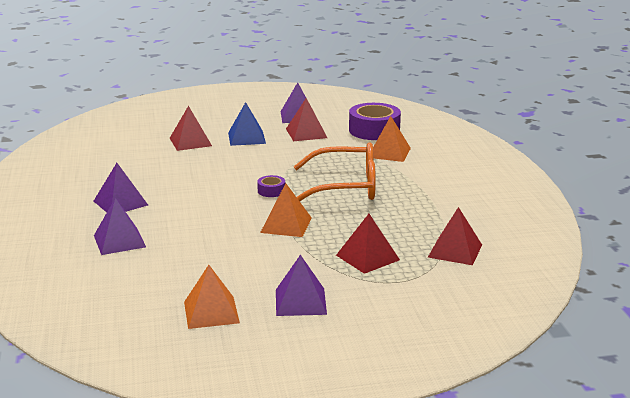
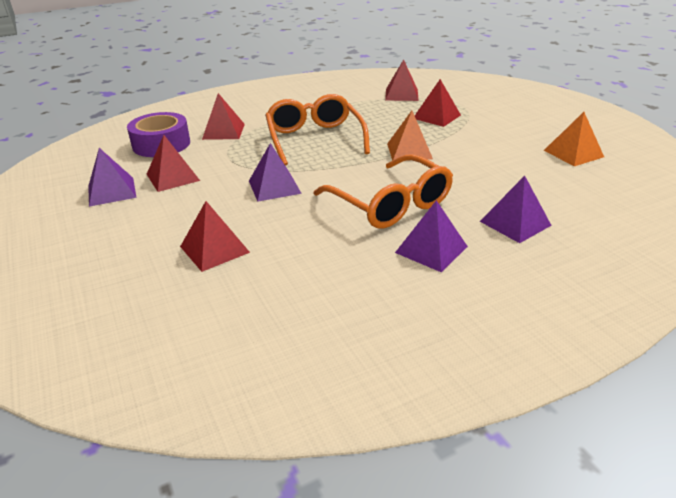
camera: 105 degrees left, 10 degrees up
(195, 200) = (390, 204): none -> orange glasses
(246, 138) = (193, 211): blue pyramid -> none
(271, 191) = (342, 169): purple tape -> none
(300, 302) = (521, 128): purple pyramid -> purple pyramid (274, 187)
(389, 152) = (223, 131): orange pyramid -> red pyramid

